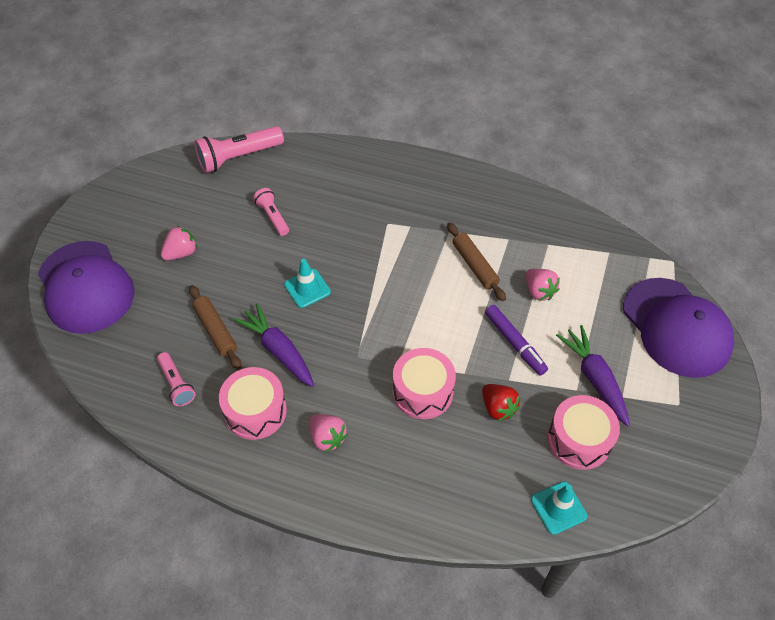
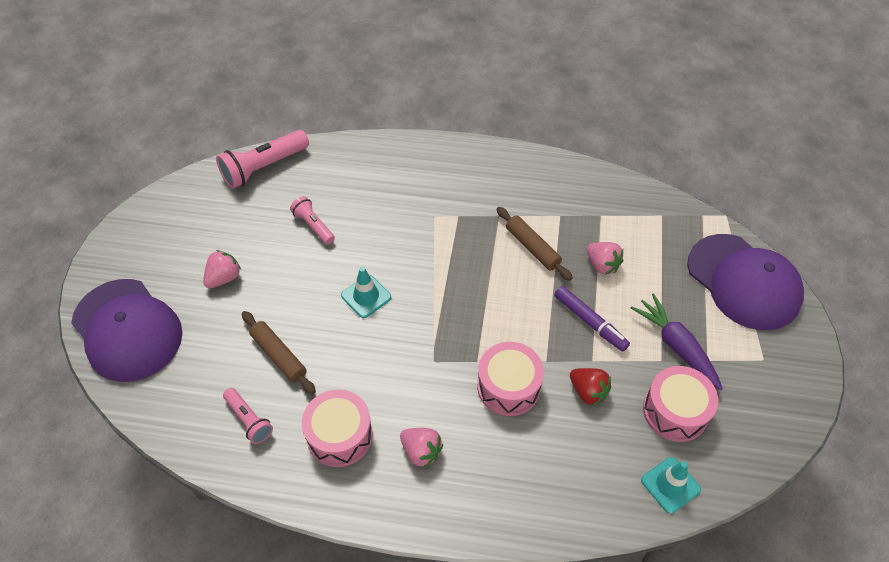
camera: 10 degrees left, 0 degrees up
(278, 350) = (350, 366): purple carrot -> none

